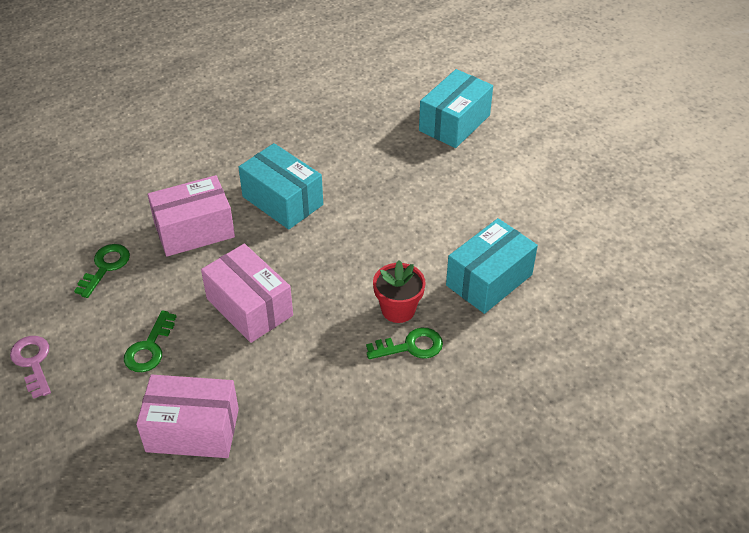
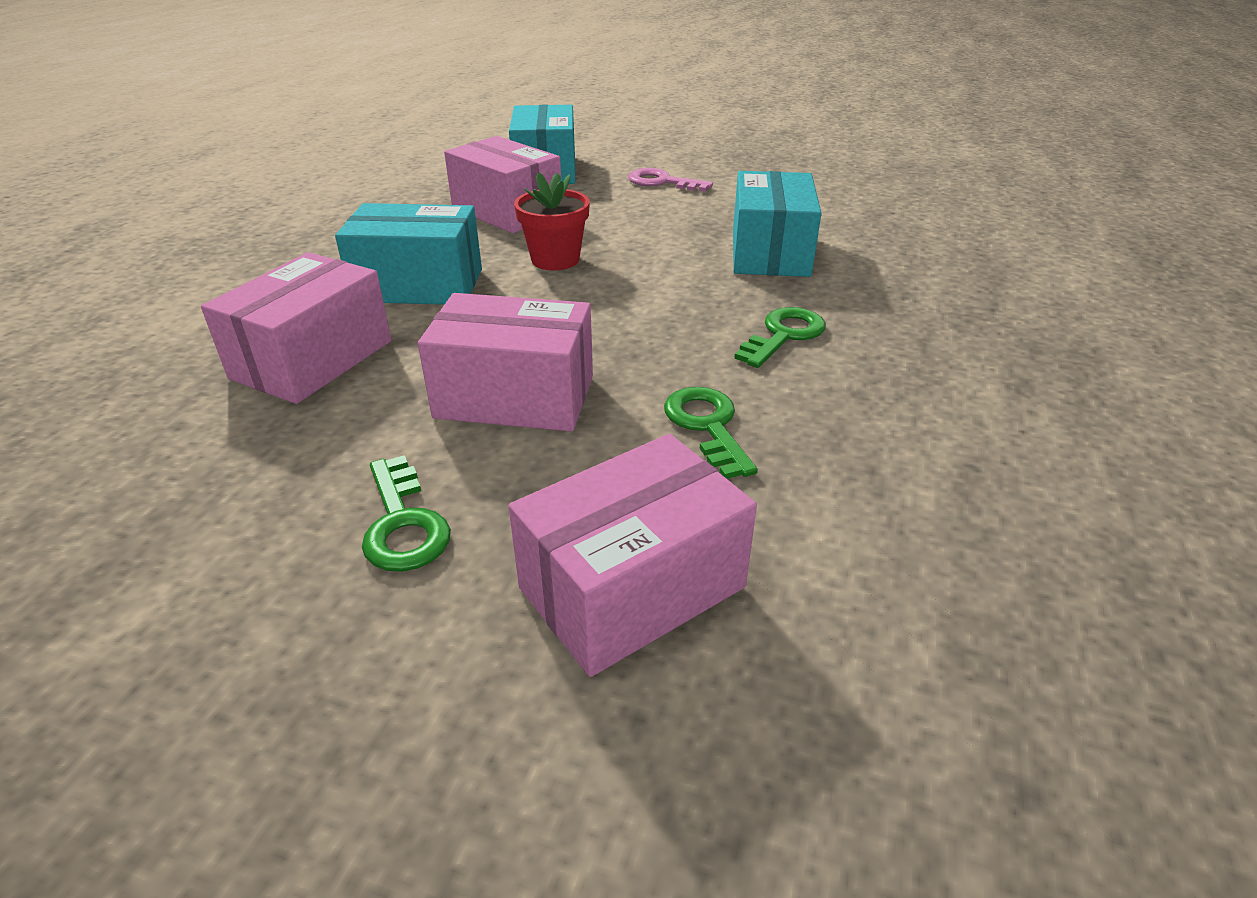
camera: 40 degrees left, 10 degrees down
(33, 362) = (147, 686): pink key -> pink key (662, 182)
(105, 267) = (183, 465): green key -> green key (707, 426)
(387, 157) = (507, 211): none -> pink box
(398, 309) = (716, 313): red flower pot -> red flower pot (555, 260)

